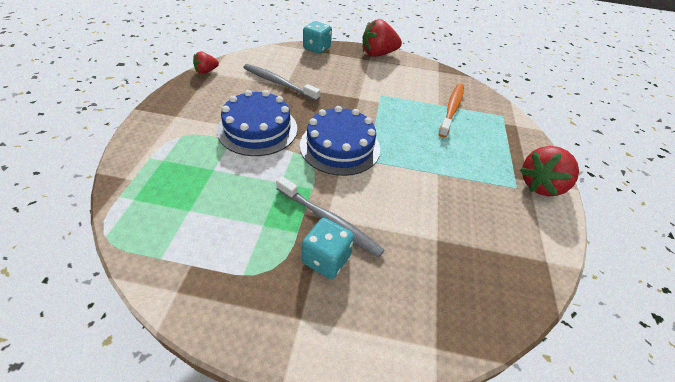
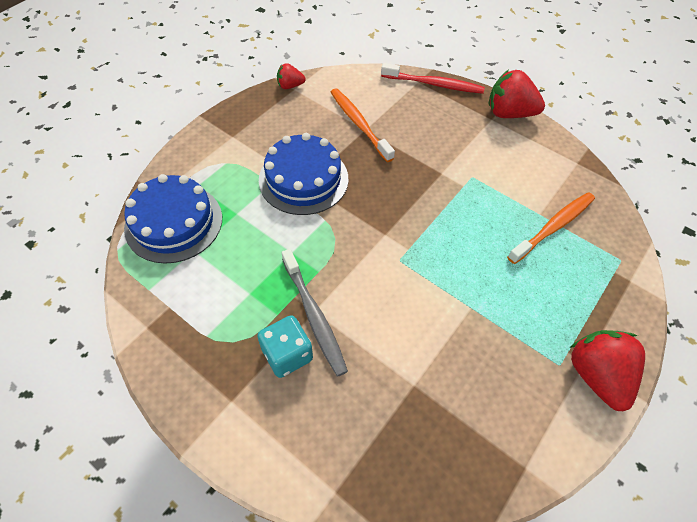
camera: 30 degrees right, 10 degrees up
(279, 83) = (359, 124): grey toothbrush -> orange toothbrush
(316, 48) = (433, 84): turquoise dice -> red toothbrush
(340, 146) = (378, 231): blue cake -> blue cake (174, 222)
(540, 185) = (596, 375): red strawberry -> red strawberry turned 90 degrees clockwise

